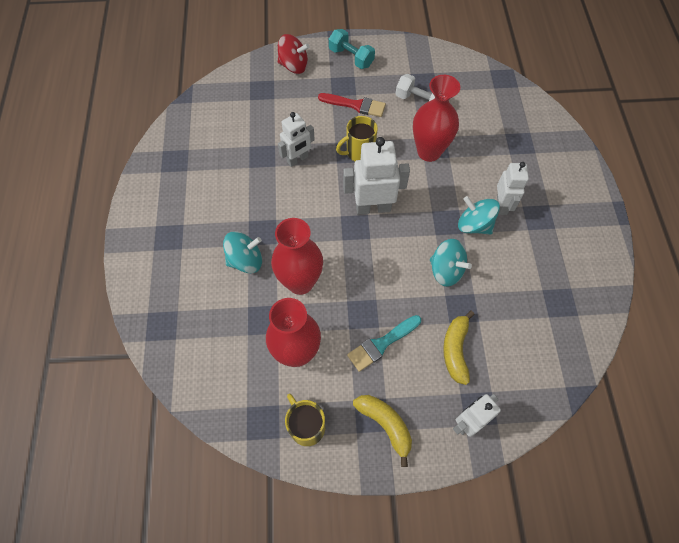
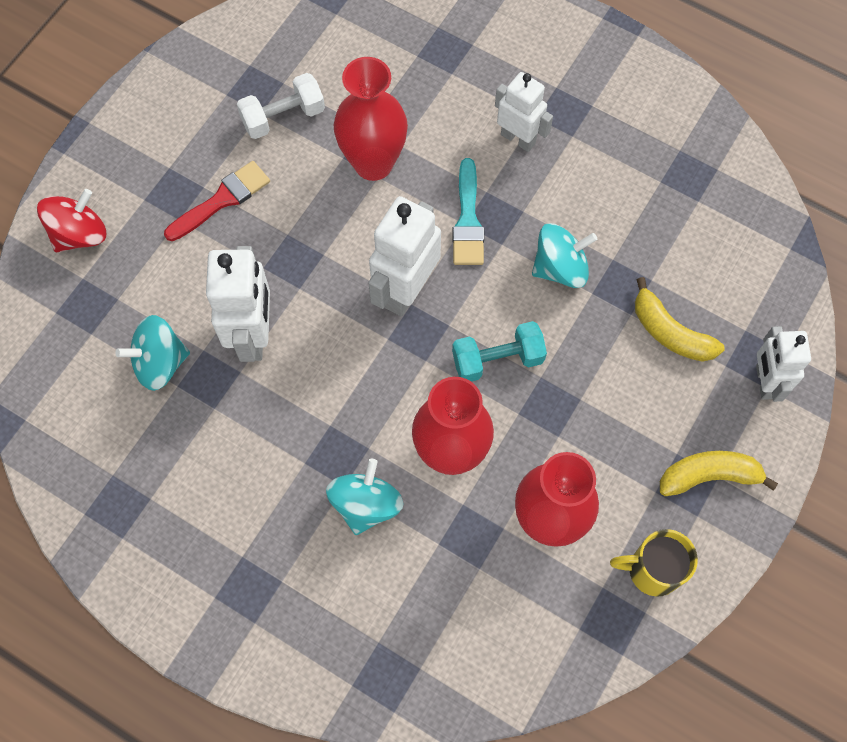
camera: 55 degrees left, 5 degrees up
(297, 159) = (253, 335): white robot -> white robot, size x1.52
(351, 57) = (132, 149): turquoise dumbbell -> turquoise dumbbell (497, 360)
(359, 152) = (305, 248): yellow mug -> none
(381, 344) = (605, 411): turquoise brush -> turquoise brush (468, 220)
(474, 225) = (521, 190): turquoise spinning top -> turquoise spinning top (160, 363)

